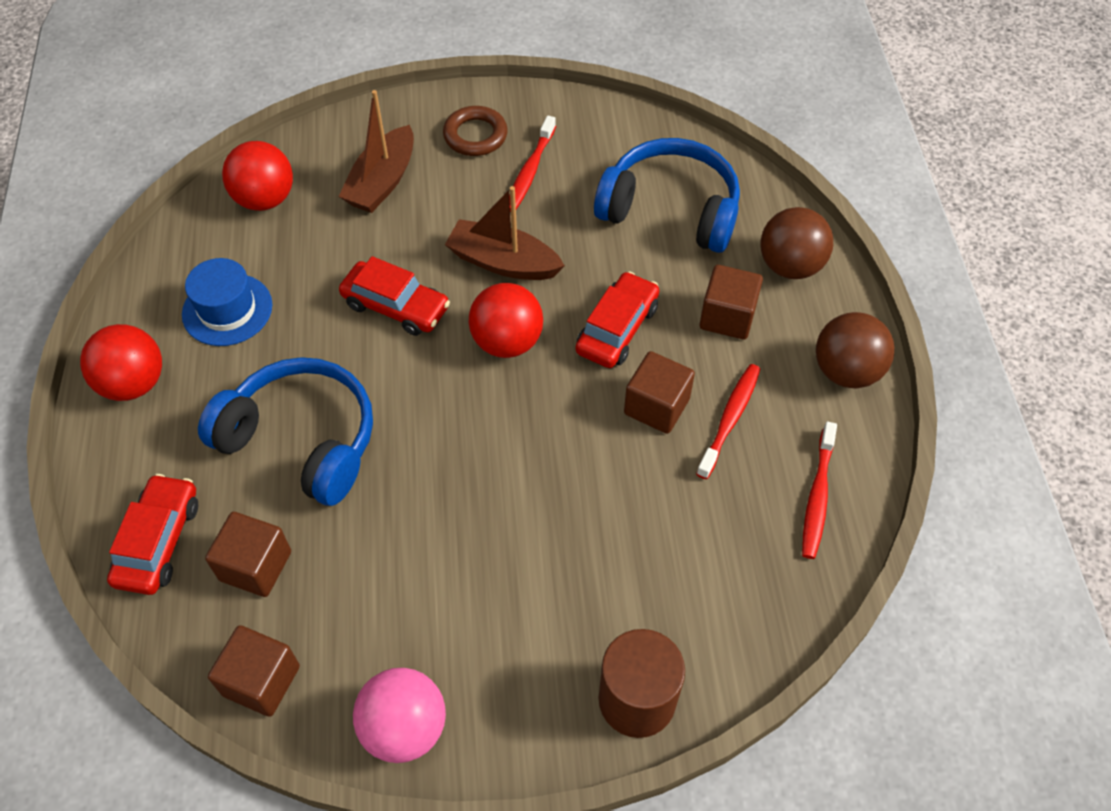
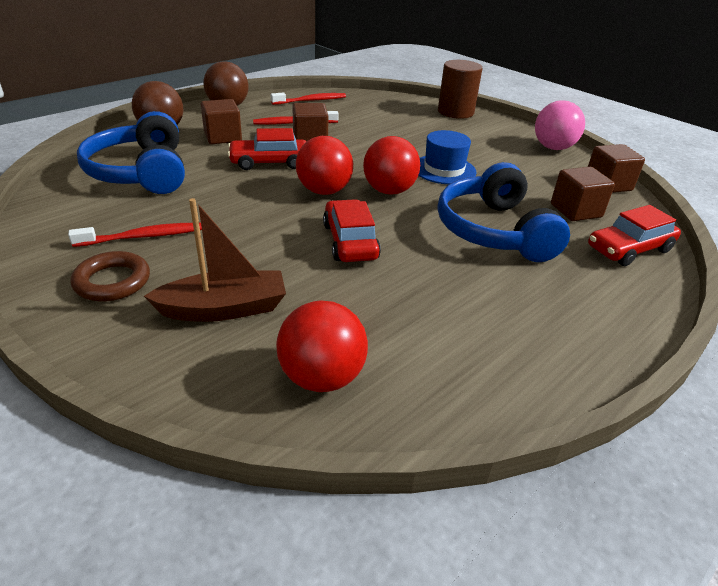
camera: 130 degrees left, 20 degrees down
(133, 383) = (586, 331): red ball -> red ball (389, 191)
(227, 310) = (462, 322): blue hat -> blue hat (444, 169)
(503, 262) = (257, 215): brown boat -> none

